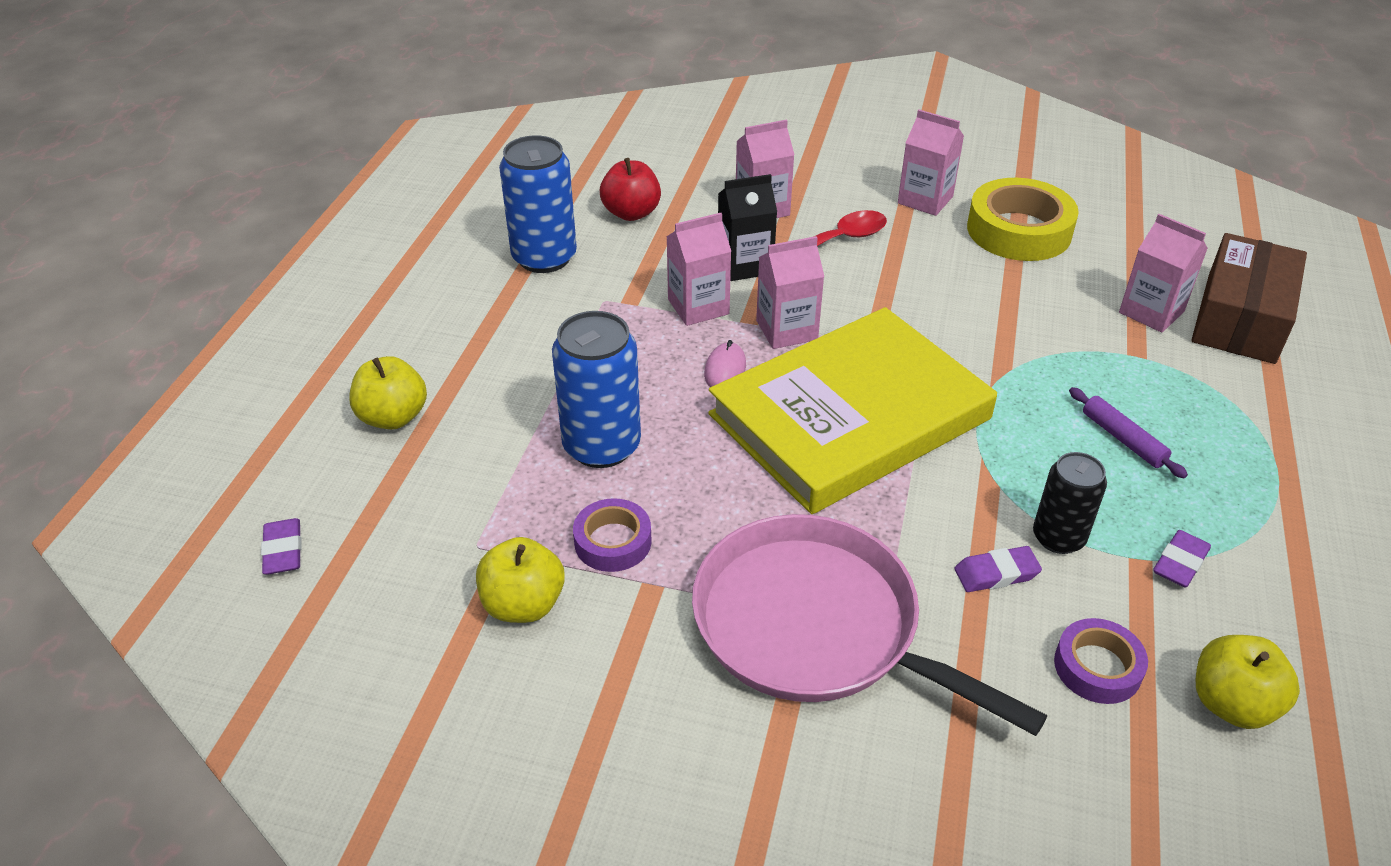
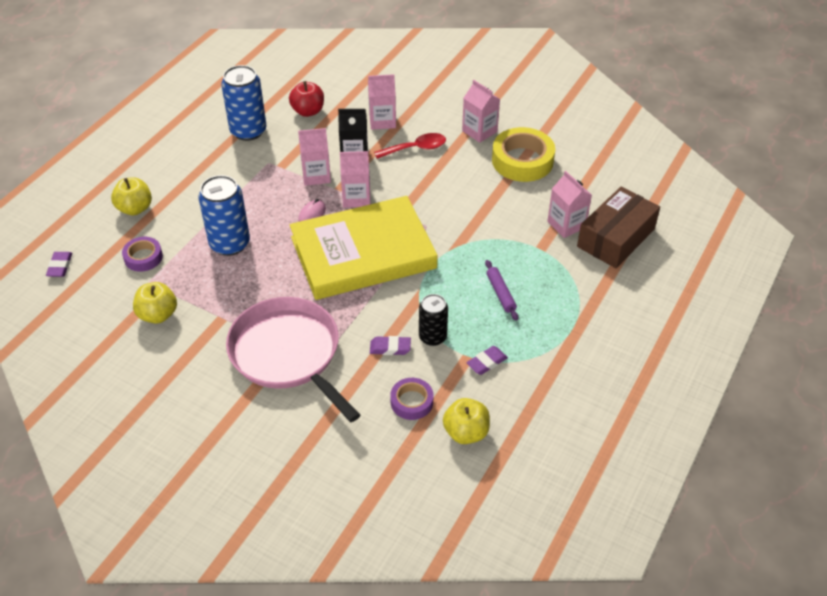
camera: 15 degrees right, 5 degrees up
(613, 541) = (212, 293): purple tape -> purple tape (143, 257)

